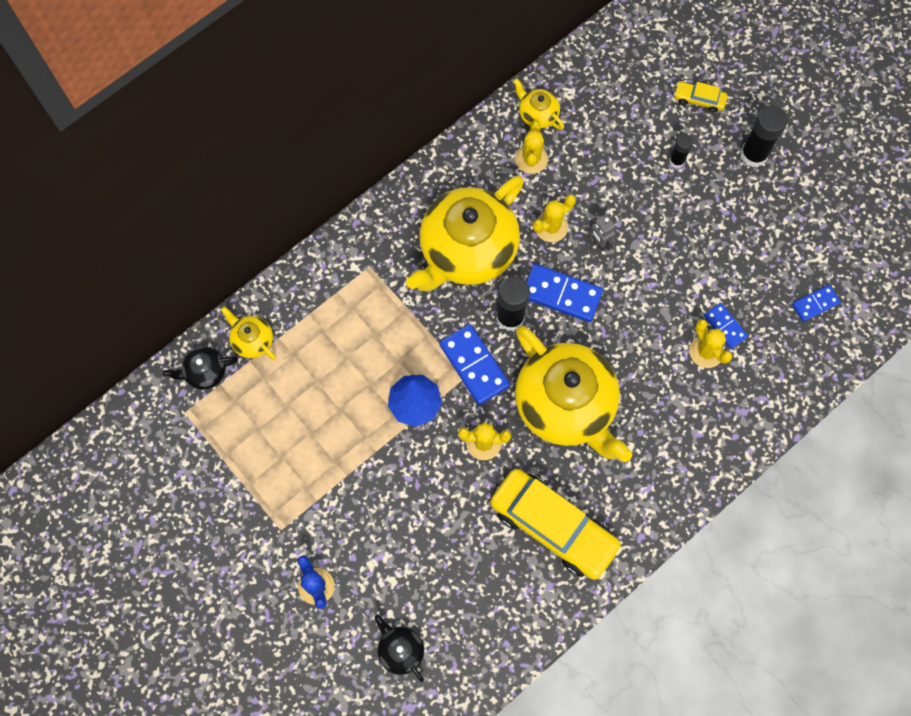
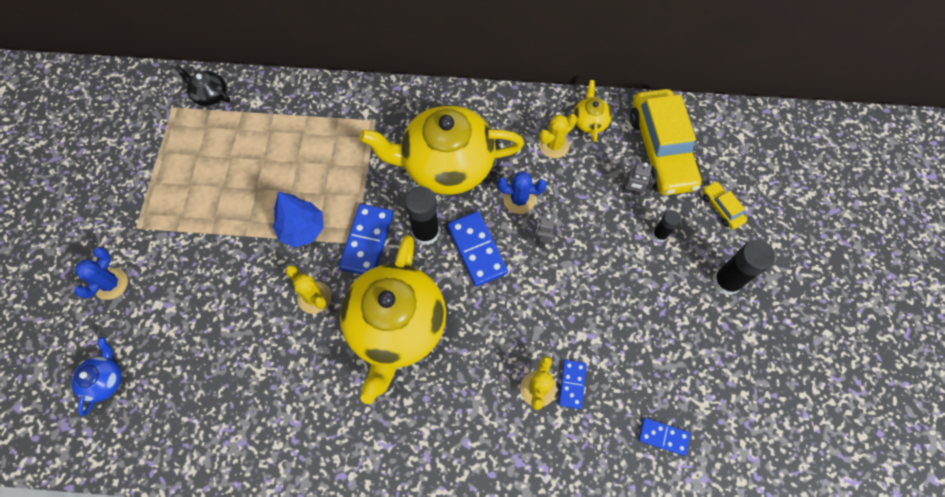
camera: 45 degrees right, 5 degrees down
(252, 340) = (257, 101): yellow teapot -> none
(400, 650) = (105, 380): black teapot -> blue teapot
(551, 227) = (519, 199): yellow cactus -> blue cactus
(553, 527) = (292, 402): yellow car -> yellow car (661, 150)
(624, 145) = (631, 191): none -> grey robot

